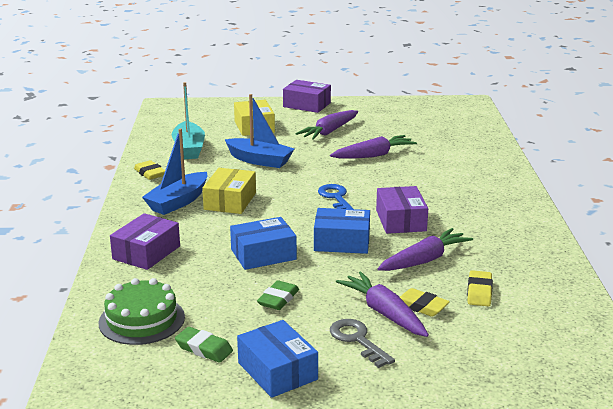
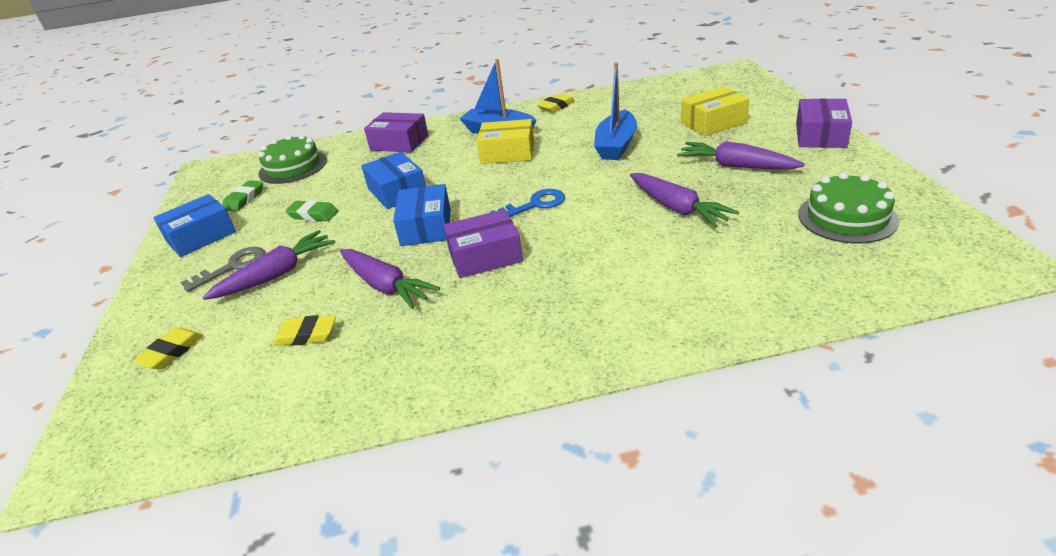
camera: 85 degrees right, 10 degrees up
(189, 148) = (626, 107): turquoise boat -> none
(412, 119) = (847, 217): none -> green cake
(421, 306) = (284, 296): yellow eraser -> yellow eraser (171, 352)

